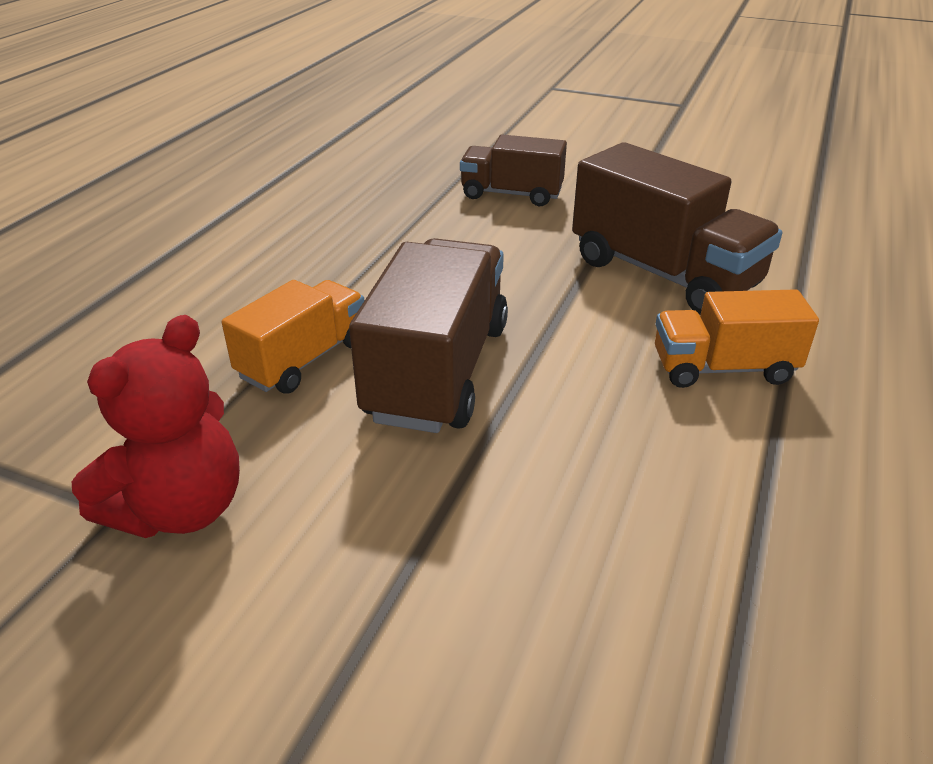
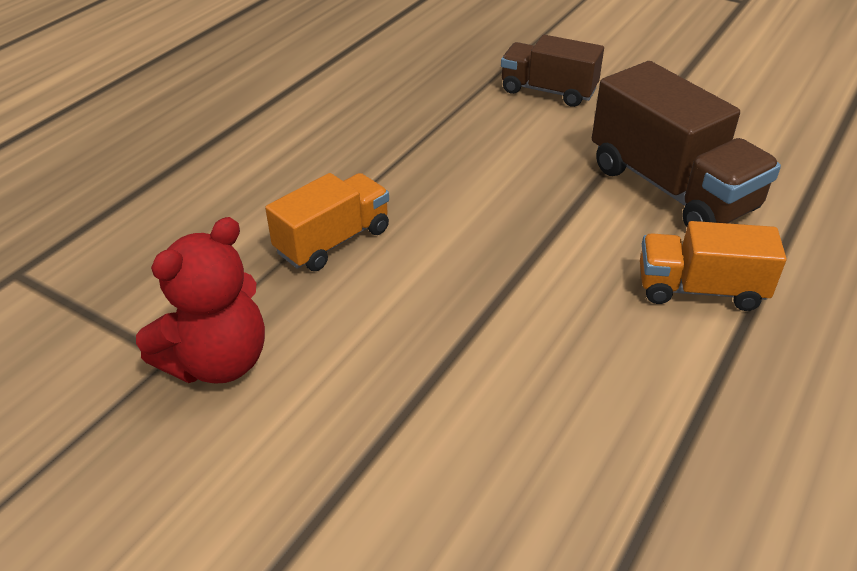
camera: 10 degrees right, 5 degrees up
(438, 371) = (444, 264): brown truck -> none

